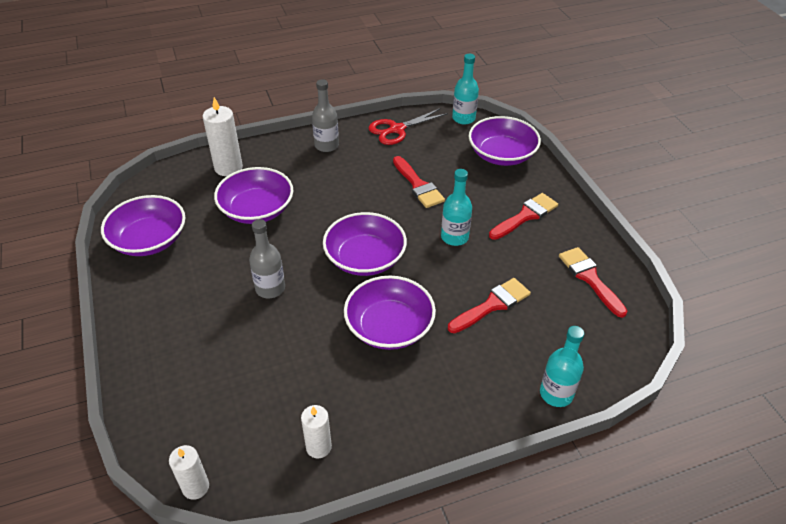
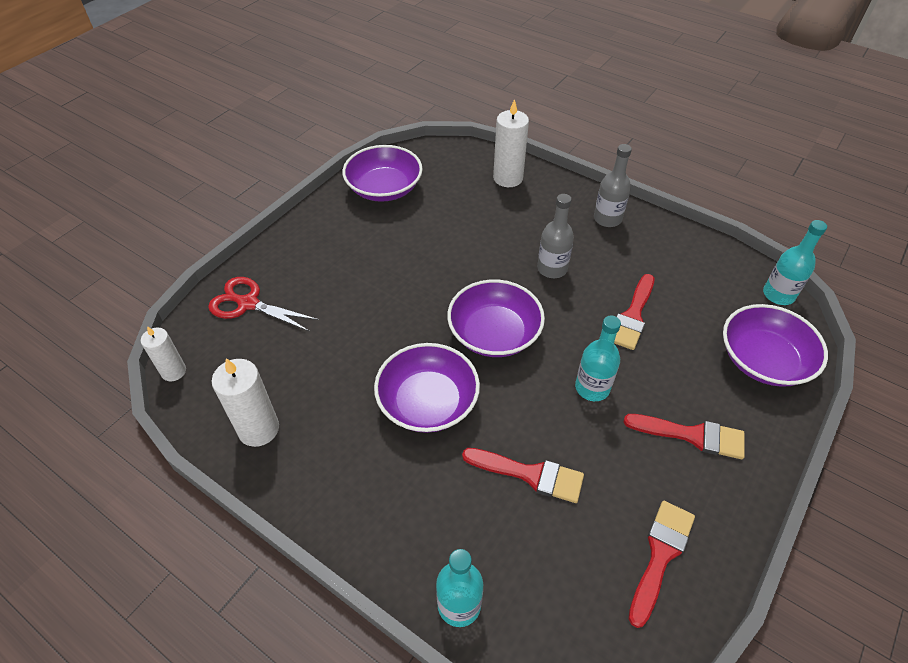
camera: 55 degrees right, 5 degrees up
(257, 209) = (478, 226): purple bowl -> none
(270, 288) = (399, 291): grey bottle -> grey bottle (552, 269)
(318, 447) = (258, 429): white candle -> white candle, size x1.56
(397, 129) = (692, 253): red scissors -> red scissors (248, 303)

